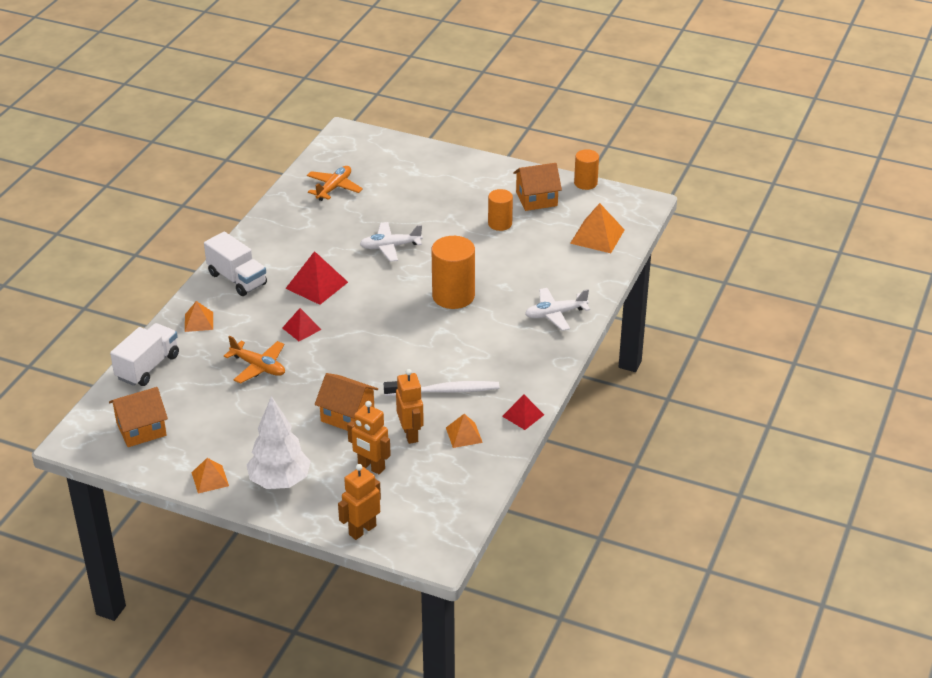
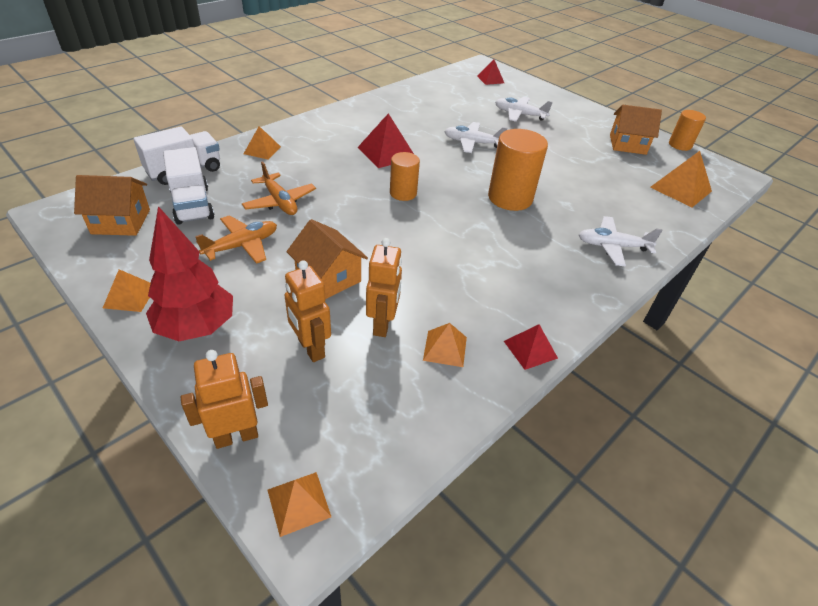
camera: 20 degrees right, 5 degrees up
(237, 279) = (322, 129): white truck -> white truck (192, 205)
(279, 482) = (196, 328): white tree -> red tree
(301, 328) = (346, 182): red pyramid -> red pyramid (490, 79)
(334, 188) = (450, 93): orange plane -> orange plane (242, 246)
(418, 195) = (519, 114): none -> white plane
(425, 546) = (298, 503): none -> orange pyramid
(445, 391) = (451, 287): white toothbrush -> none
(500, 224) = (584, 153): orange cylinder -> orange cylinder (403, 193)

